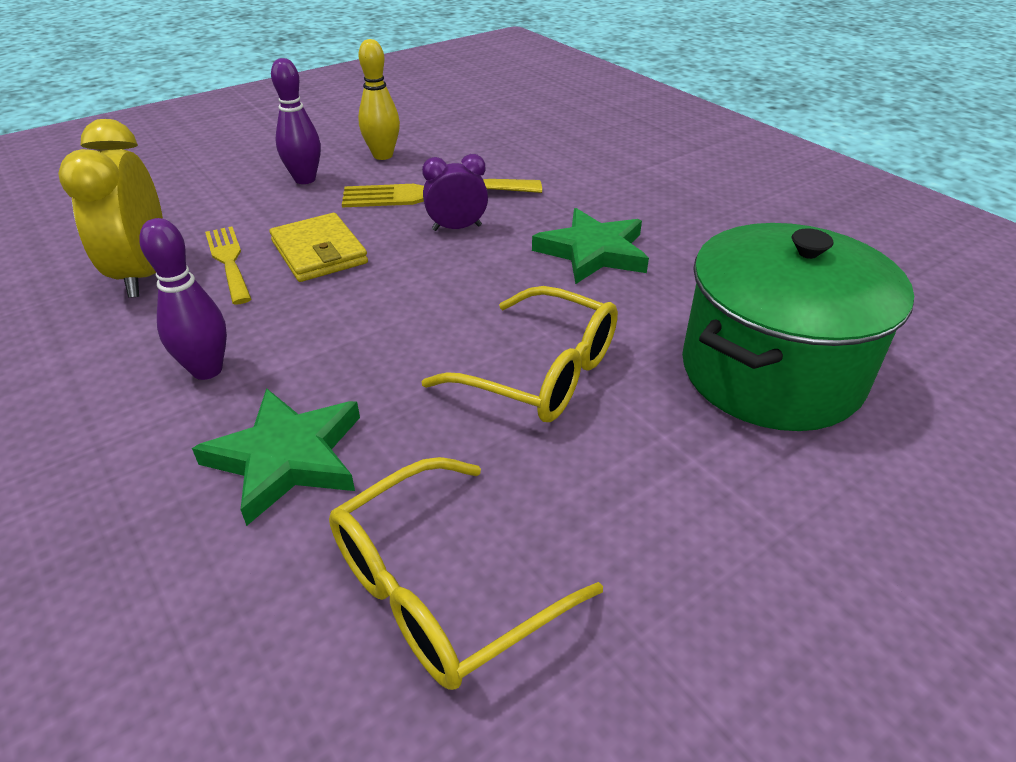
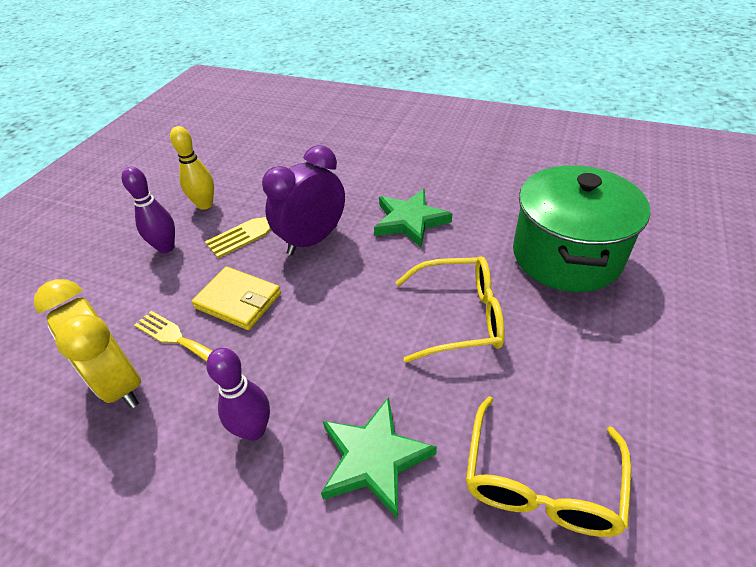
camera: 30 degrees left, 5 degrees up
(457, 228) = (313, 240): purple clock -> purple clock, size x1.74

